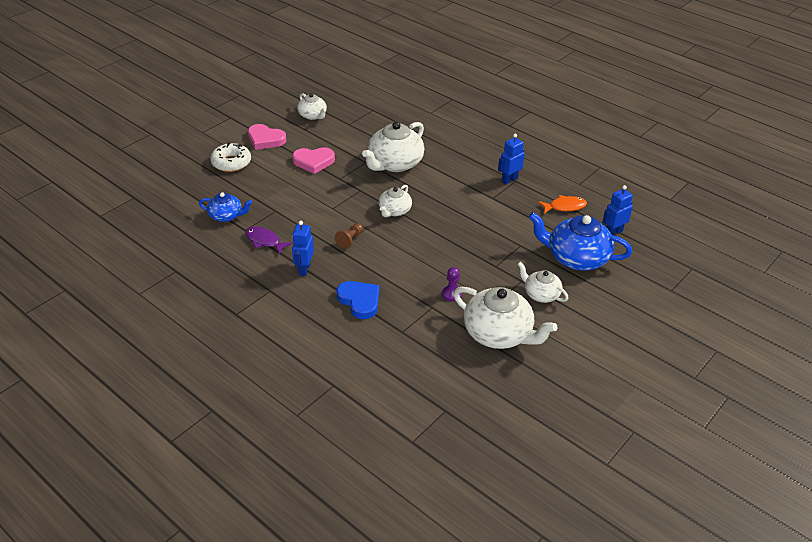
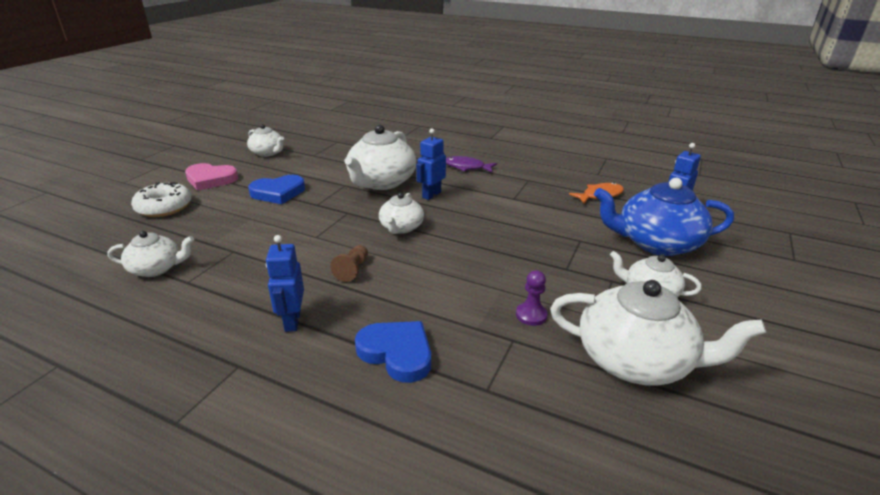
camera: 15 degrees left, 10 degrees down
(226, 216) = (156, 268): blue teapot -> white teapot
(264, 241) = (221, 292): purple fish -> purple fish (467, 167)
(313, 162) = (278, 192): pink heart -> blue heart
(509, 180) = (521, 180): blue robot -> blue robot (431, 195)

